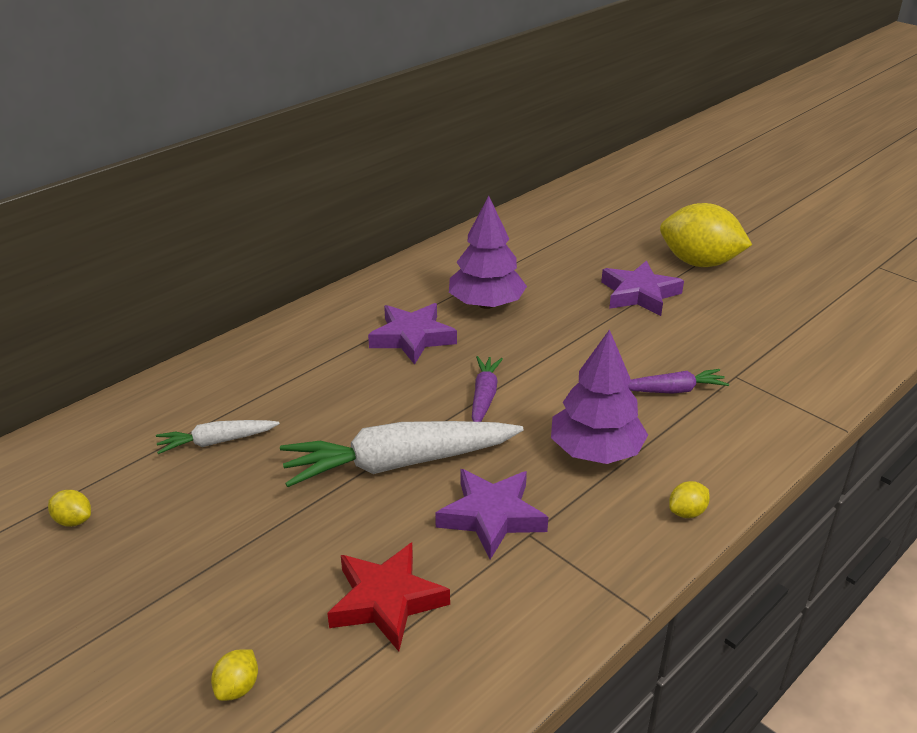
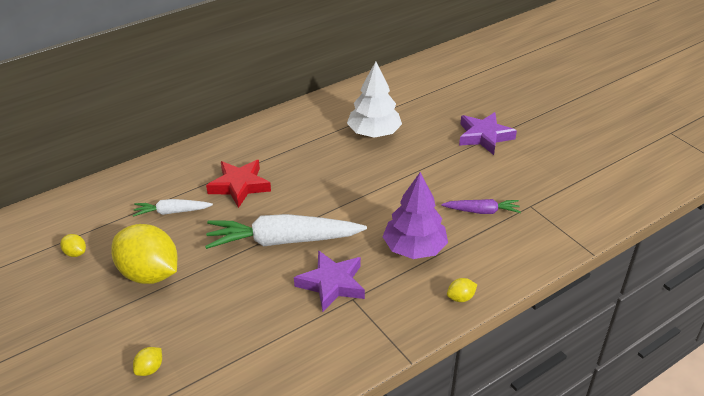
camera: 10 degrees right, 5 degrees up
(386, 601) = (251, 329): red star -> red star (239, 186)
(412, 338) = (316, 153): purple star -> none
(484, 396) = (352, 201): purple carrot -> none
(486, 304) = (374, 133): purple tree -> white tree
(699, 263) = (537, 116): yellow lemon -> yellow lemon (149, 274)

